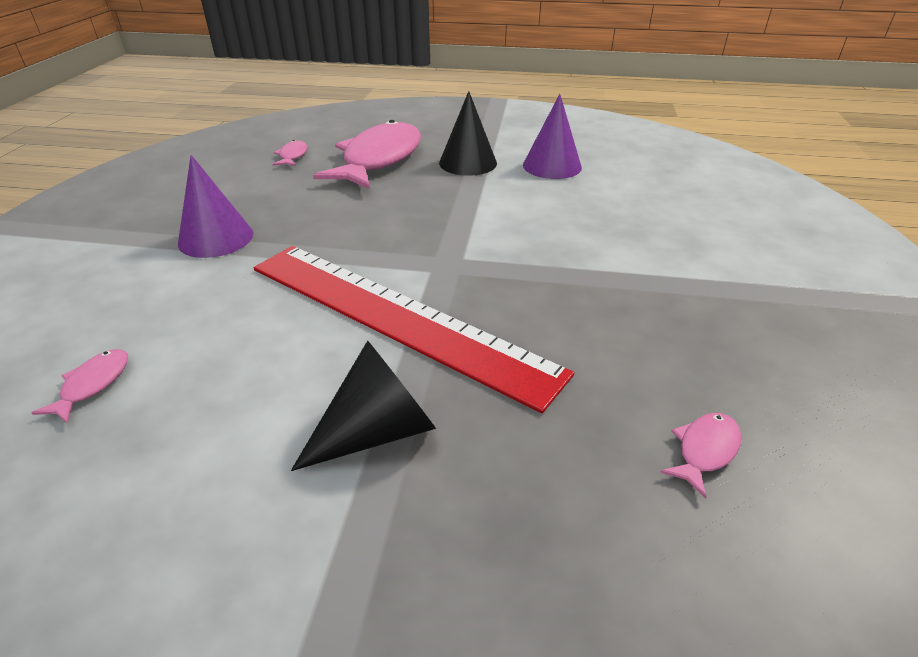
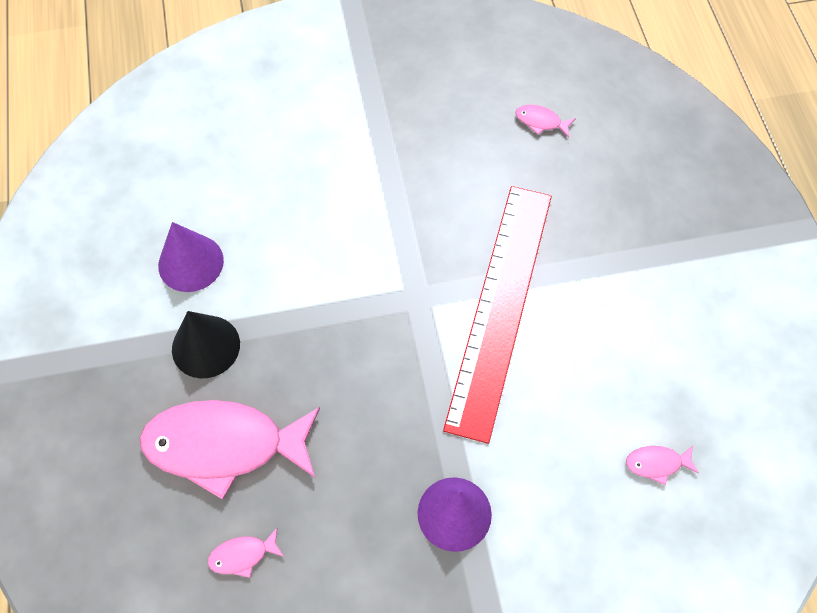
camera: 110 degrees left, 25 degrees up
(377, 431) = (605, 273): black cone -> none

